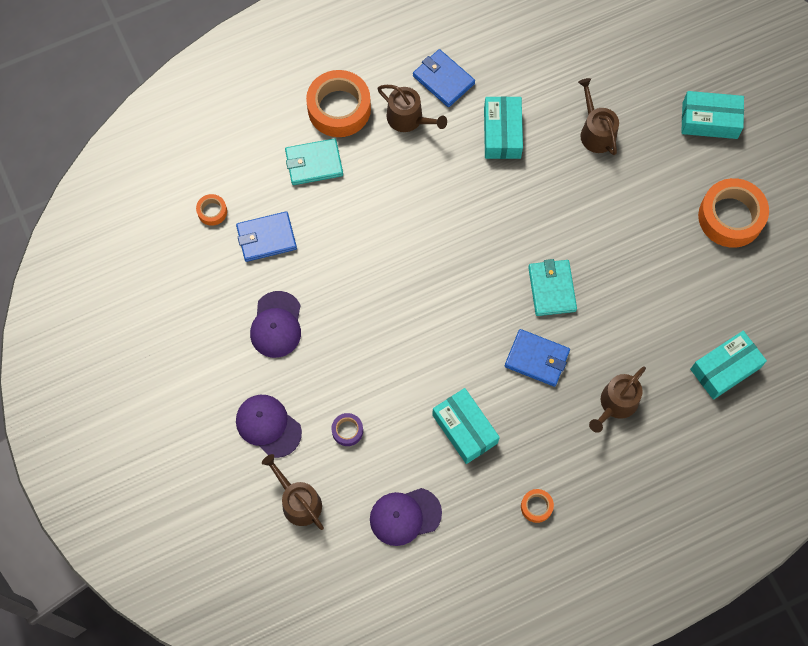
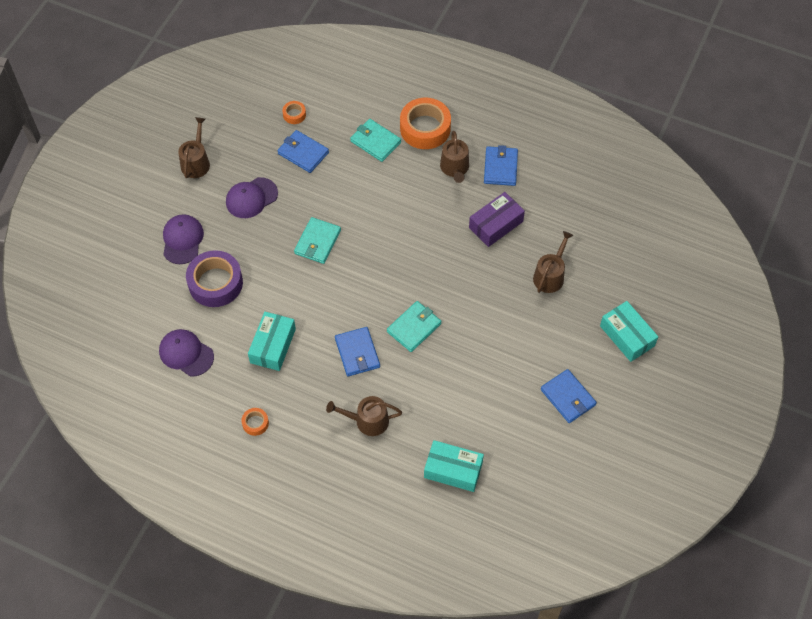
camera: 50 degrees right, 10 degrees down
(298, 501) = (147, 290): brown watering can -> brown watering can (196, 162)
(347, 431) = (215, 283): purple tape -> purple tape, size x2.19
(383, 302) = (317, 242): none -> turquoise wallet
(502, 133) = (496, 224): turquoise box -> purple box
(730, 217) = (568, 397): orange tape -> blue wallet

